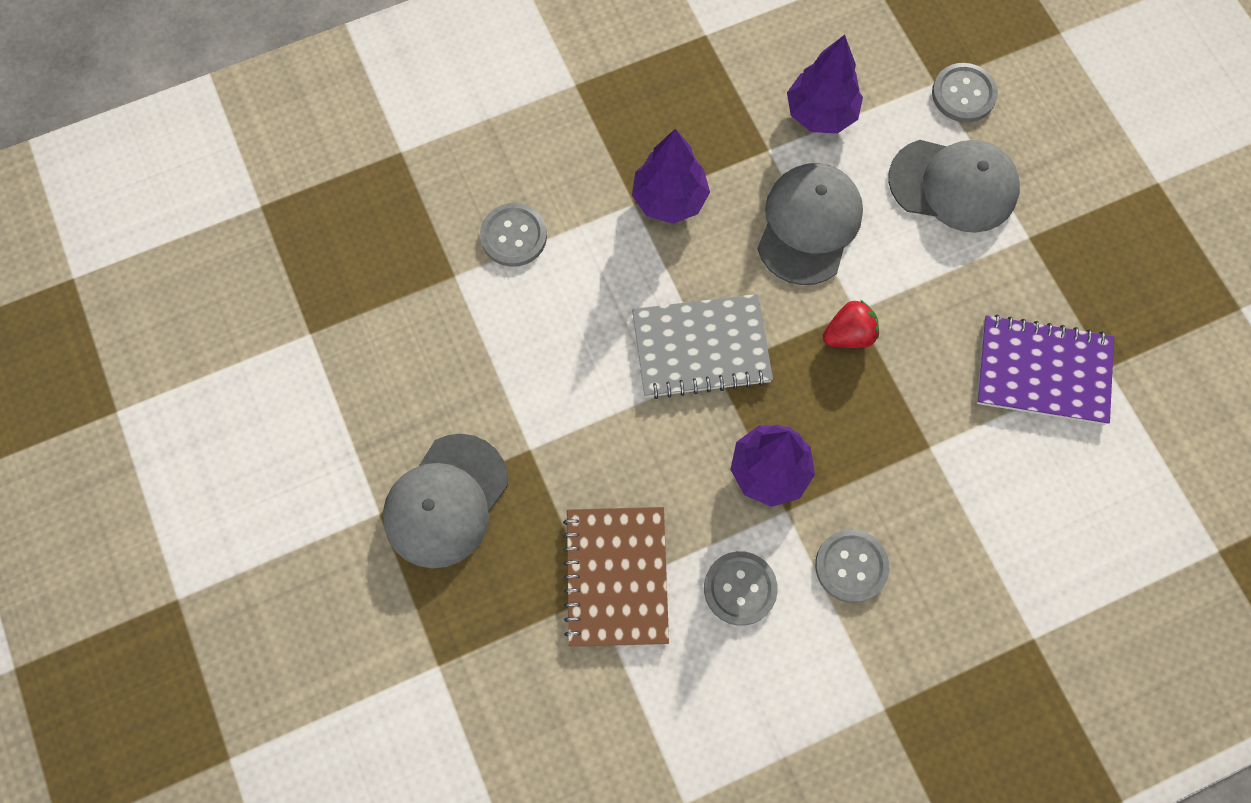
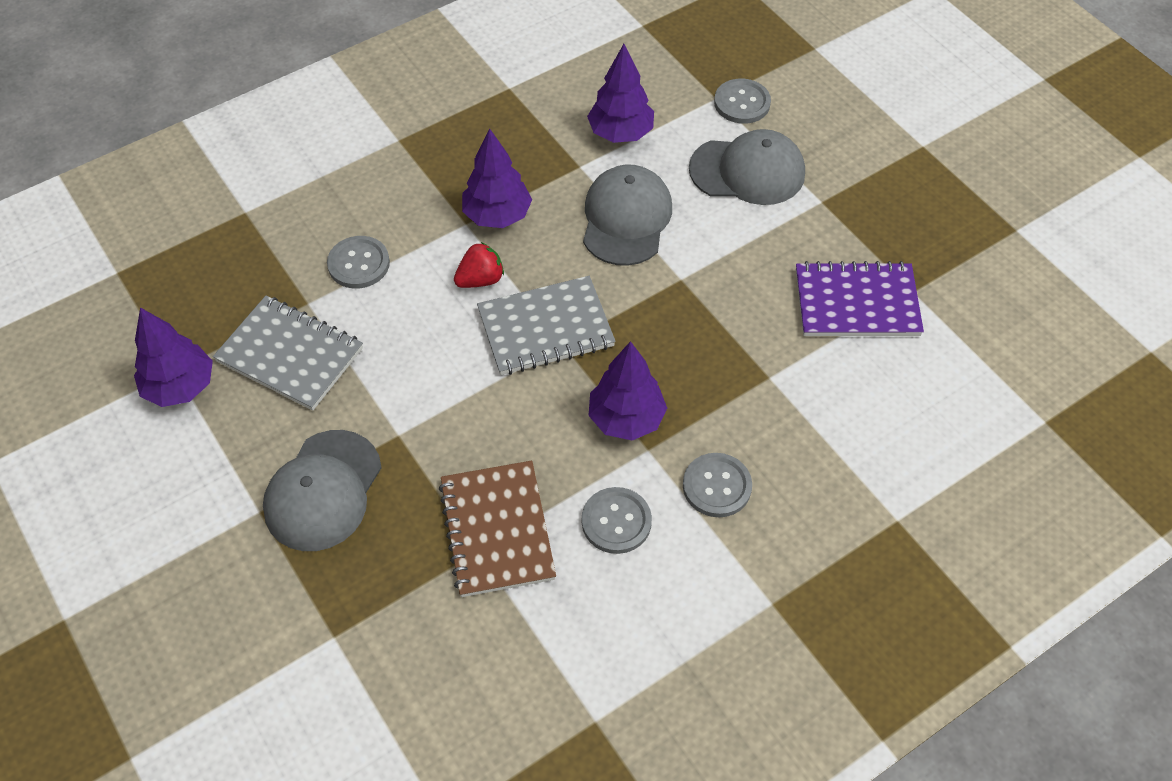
camera: 10 degrees left, 15 degrees down
(314, 355) = (180, 387): none -> purple tree
(430, 336) = (290, 355): none -> grey notebook
(849, 334) = (678, 298): red strawberry -> red strawberry (480, 279)

